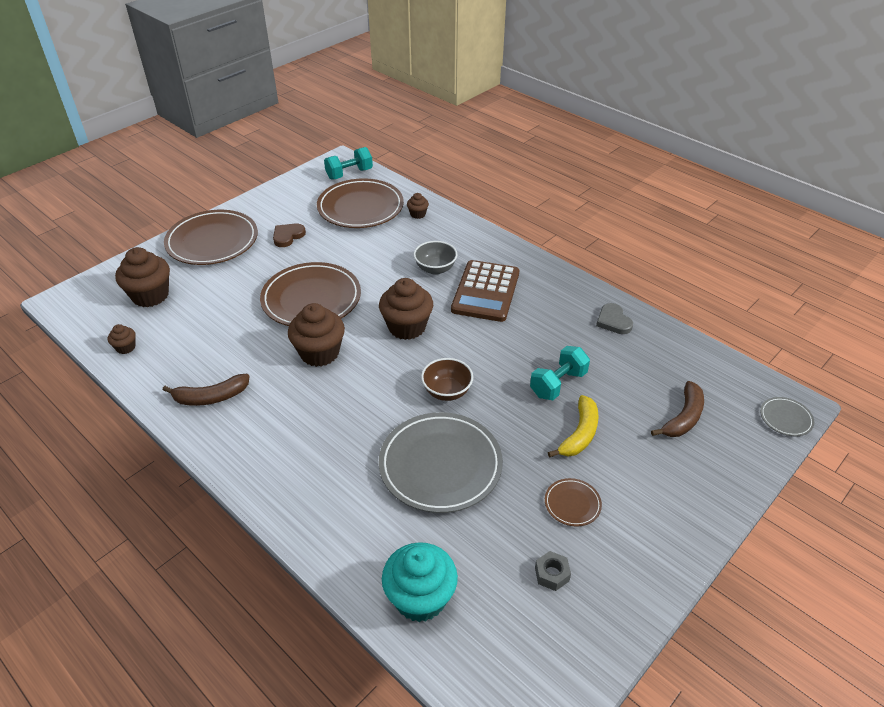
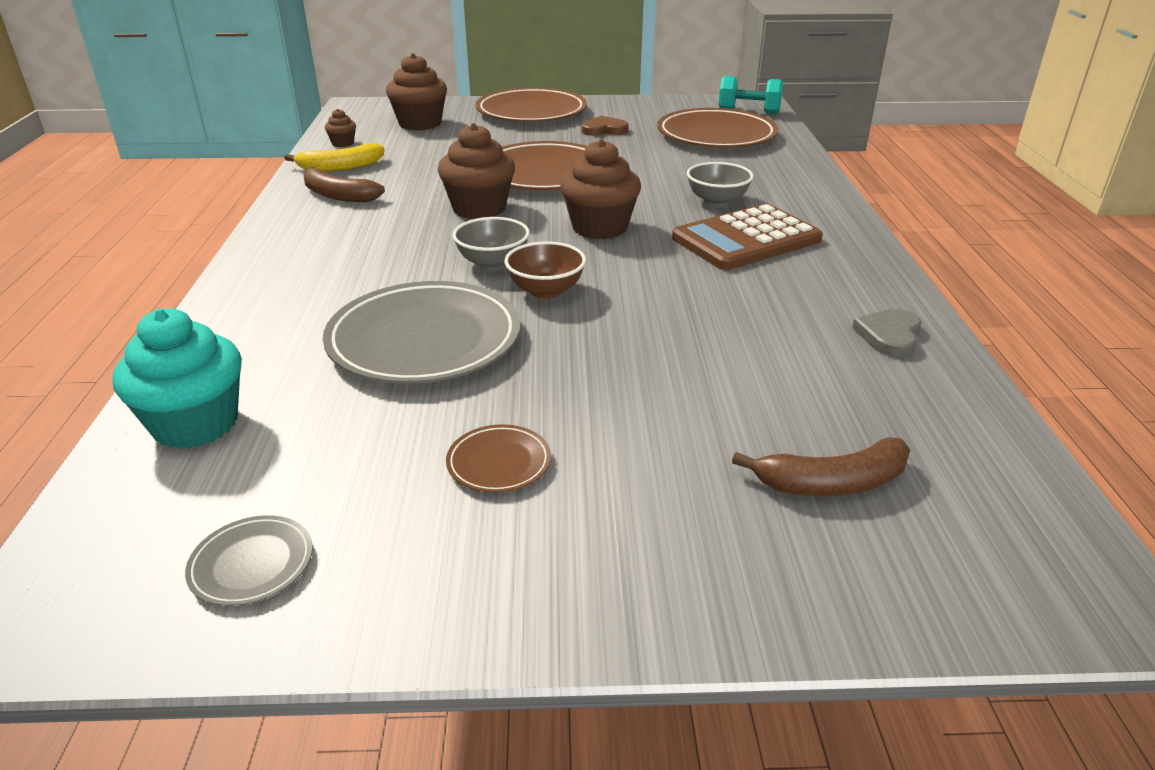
camera: 45 degrees right, 10 degrees down
(392, 390) = (493, 263): none -> grey bowl
(418, 214) = (774, 159): brown cupcake -> none
(552, 574) = (347, 506): grey nut -> none
(558, 384) = (693, 351): turquoise dumbbell -> none
(579, 434) = (635, 408): yellow banana -> yellow banana (340, 167)
(785, 418) = (1053, 602): grey plate -> grey plate (252, 564)

